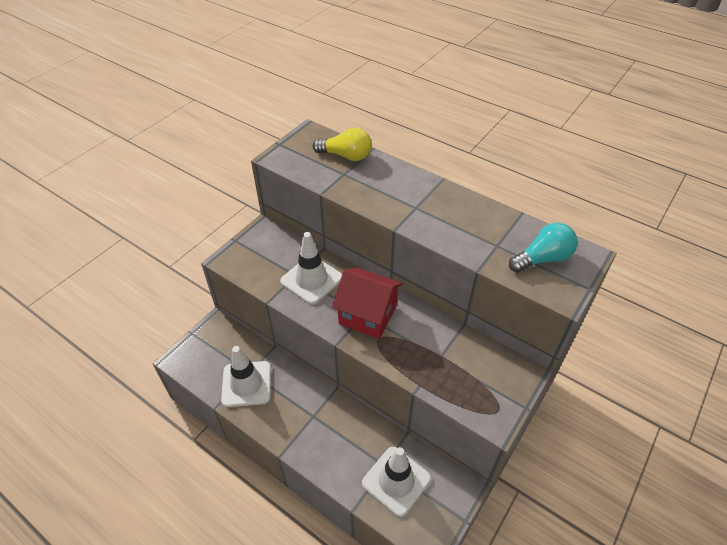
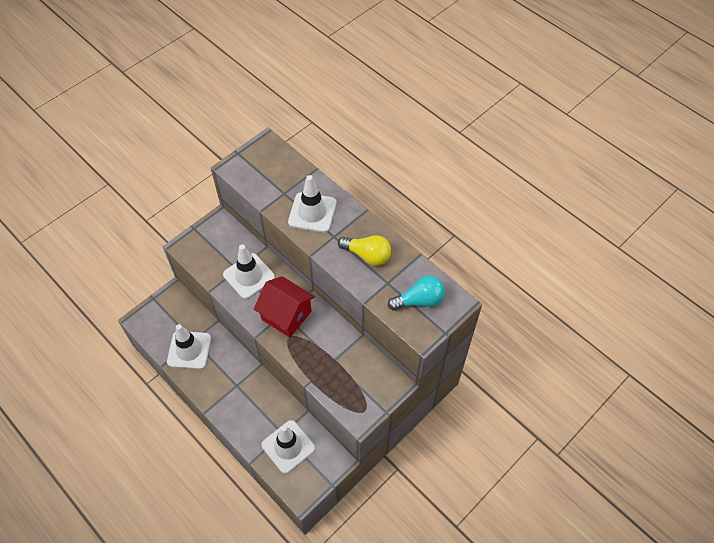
camera: 10 degrees right, 10 degrees up
(346, 156) = (291, 174): yellow light bulb -> yellow light bulb (367, 255)
(382, 188) = (312, 212): none -> white traffic cone

